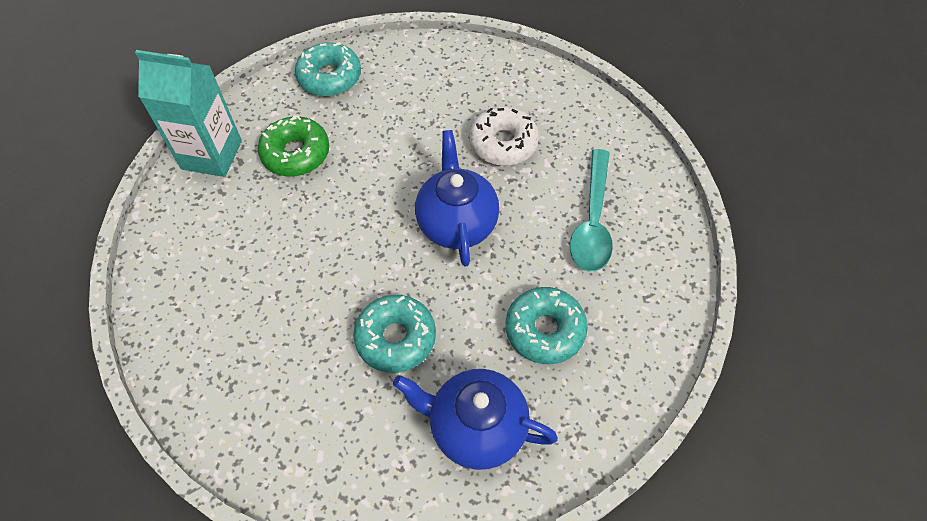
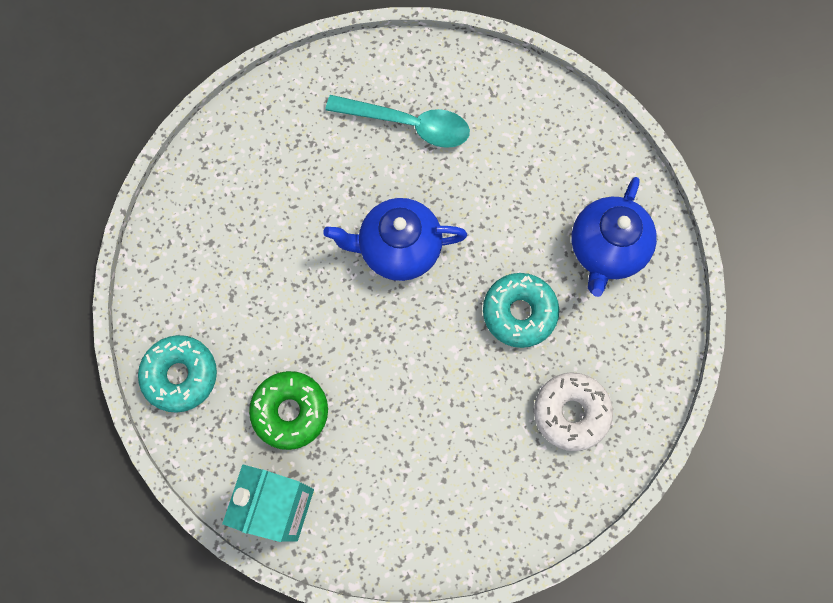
camera: 85 degrees left, 15 degrees up
(503, 143) = (303, 195): white donut -> white donut (571, 413)
(544, 330) = (519, 183): turquoise donut -> none

